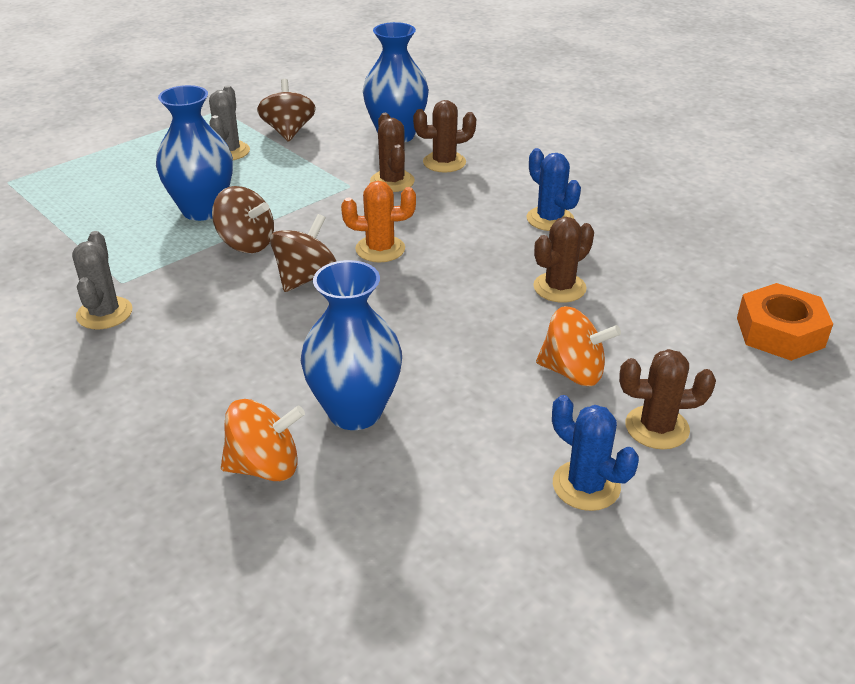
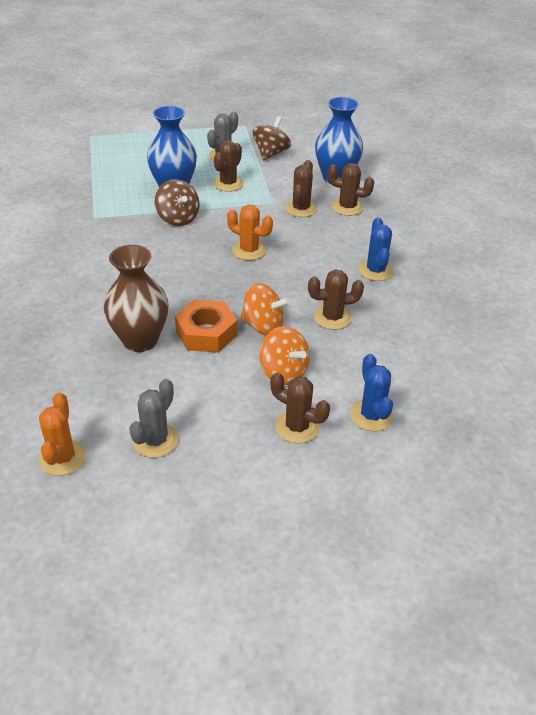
camera: 30 degrees right, 5 degrees up
(104, 313) = (69, 232): grey cactus -> grey cactus (155, 440)
(265, 467) = (68, 349): orange spinning top -> orange spinning top (263, 326)
(270, 182) = (228, 184): none -> brown cactus
(305, 278) = (190, 252): brown spinning top -> none
(355, 411) = (140, 340): blue vase -> brown vase
(411, 617) = (63, 458): none -> orange cactus
(586, 486) = (219, 439): blue cactus -> blue cactus (371, 415)
(780, 332) = (447, 406): orange nut -> orange nut (206, 333)

